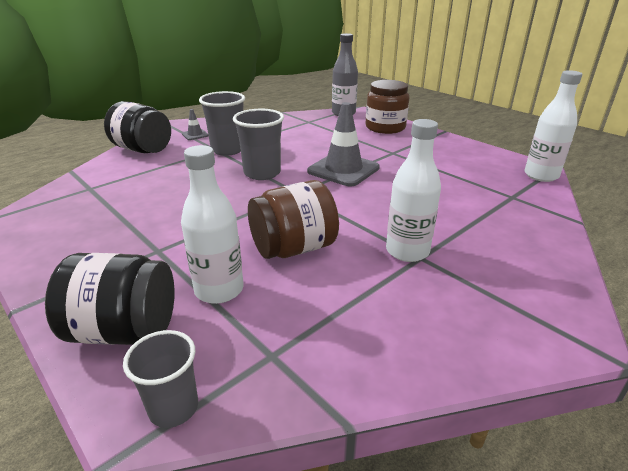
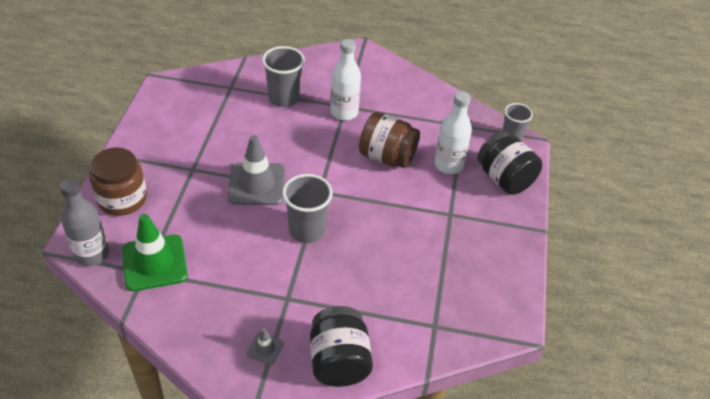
camera: 130 degrees left, 15 degrees up
(227, 150) = (280, 288): grey cup -> grey cup (284, 98)
(311, 124) = (154, 263): none -> green traffic cone
(541, 175) = (179, 80): white bottle -> none

